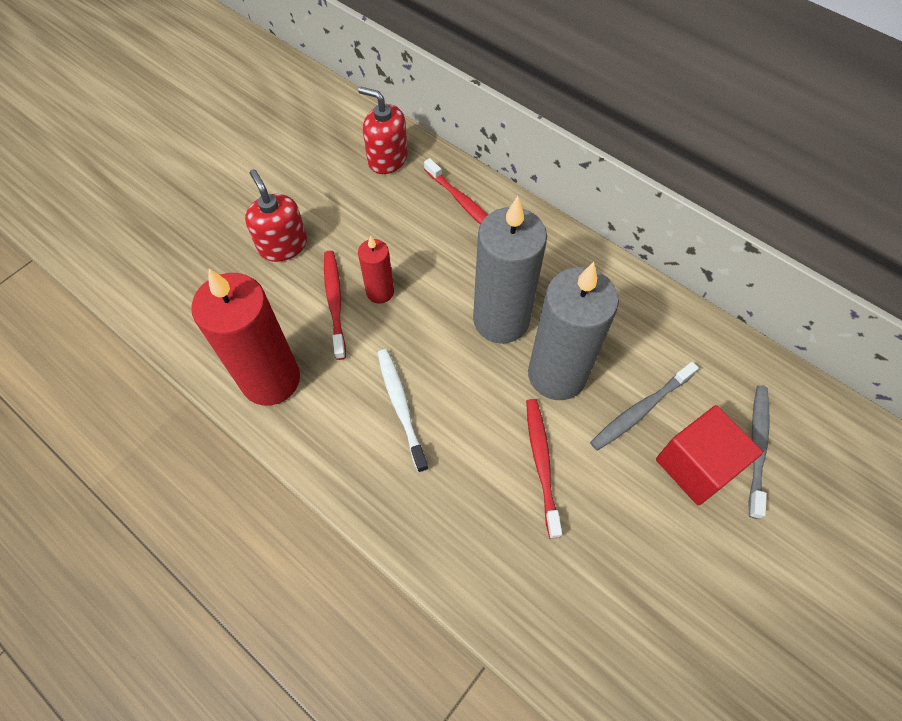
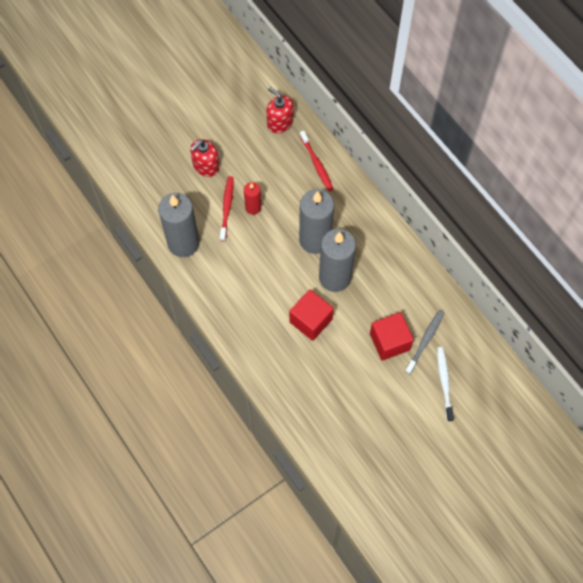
camera: 15 degrees right, 5 degrees up
(271, 379) = (183, 243): red candle -> grey candle
(283, 245) = (206, 166): red soap dispenser -> red soap dispenser turned 120 degrees counterclockwise
(401, 406) = (247, 274): white toothbrush -> white toothbrush (444, 382)
(541, 463) = (311, 320): red toothbrush -> red cube
(640, 410) = (372, 307): grey toothbrush -> none

